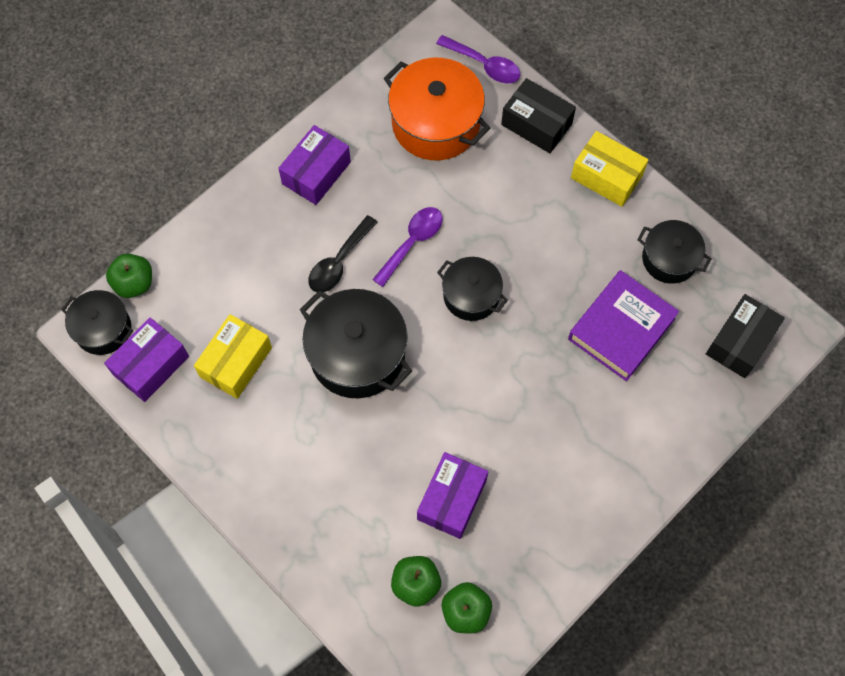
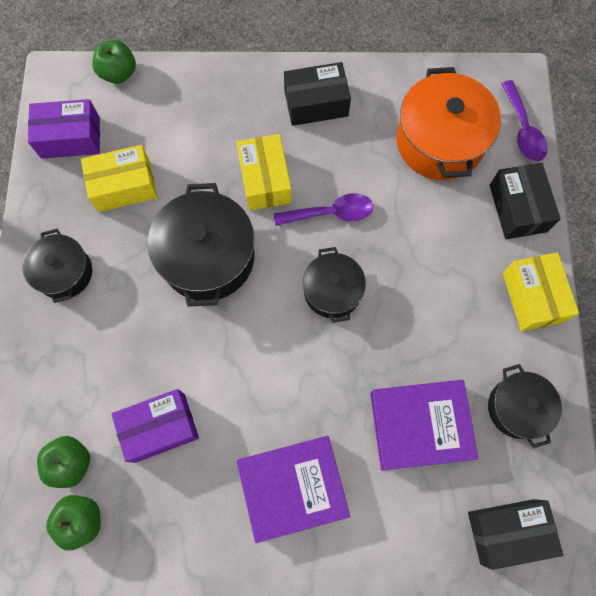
camera: 45 degrees right, 5 degrees up
(103, 329) = (68, 86): black pot -> black pot (64, 273)
(316, 173) = (316, 103): purple box -> black box
(339, 262) = (265, 180): black spoon -> yellow box
(582, 448) = (292, 487): none -> purple book

